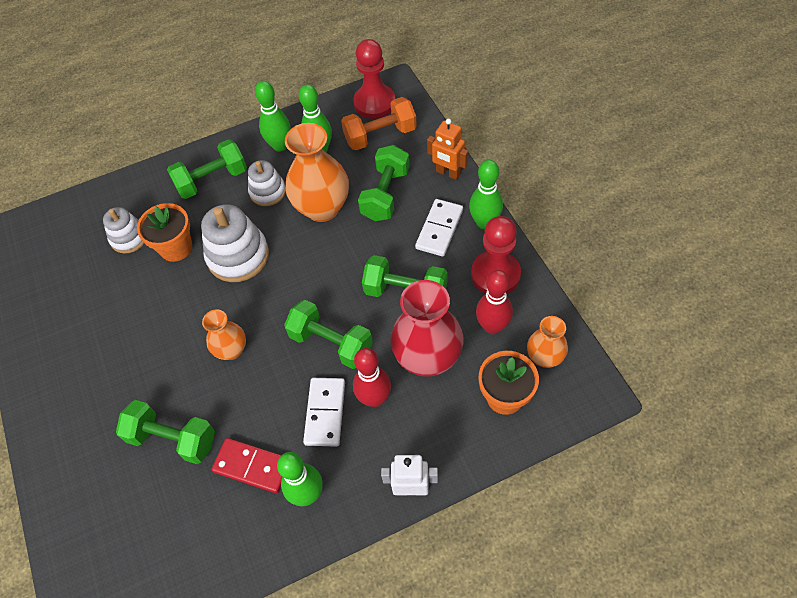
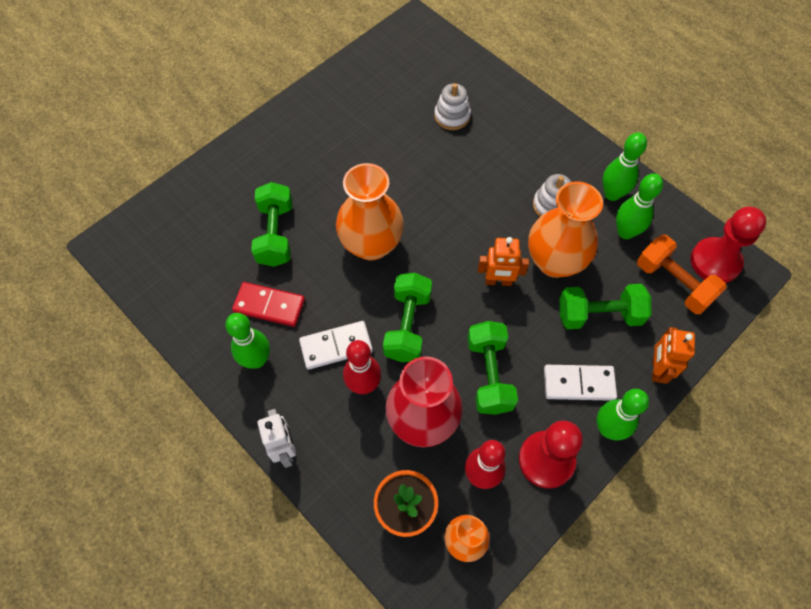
camera: 65 degrees right, 5 degrees up
(176, 248) = (457, 156): orange flower pot -> none
(212, 180) = (543, 153): green dumbbell -> none
(231, 350) = (371, 244): orange vase -> orange vase, size x1.79
(238, 256) = (469, 210): white stacking toy -> none
(252, 466) = (269, 305): red domino -> red domino turned 75 degrees counterclockwise
(321, 256) = (498, 281): none -> orange robot

